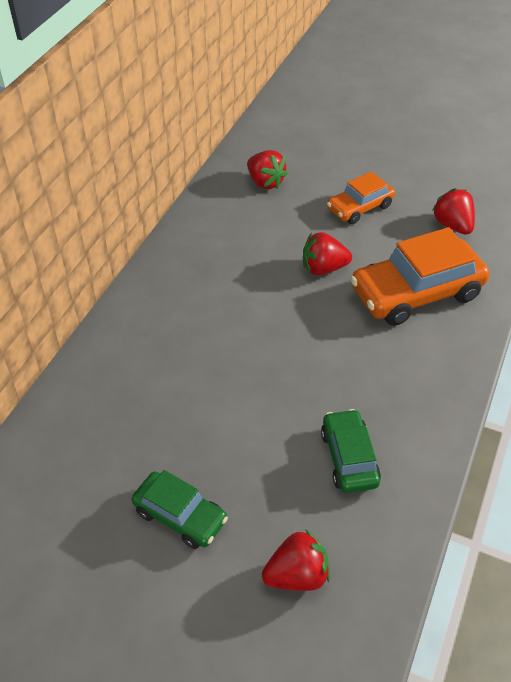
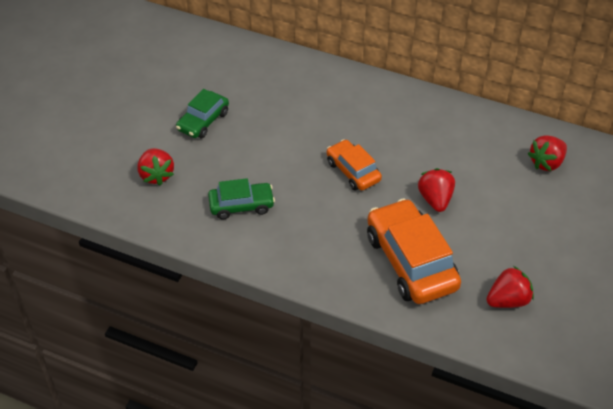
camera: 90 degrees right, 0 degrees up
(360, 207) = (522, 230): orange car -> orange car (353, 171)

